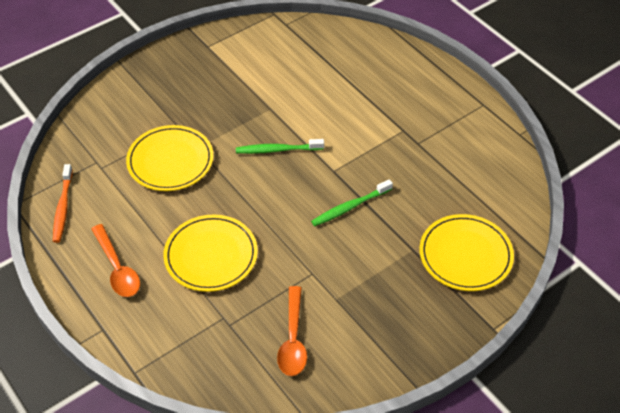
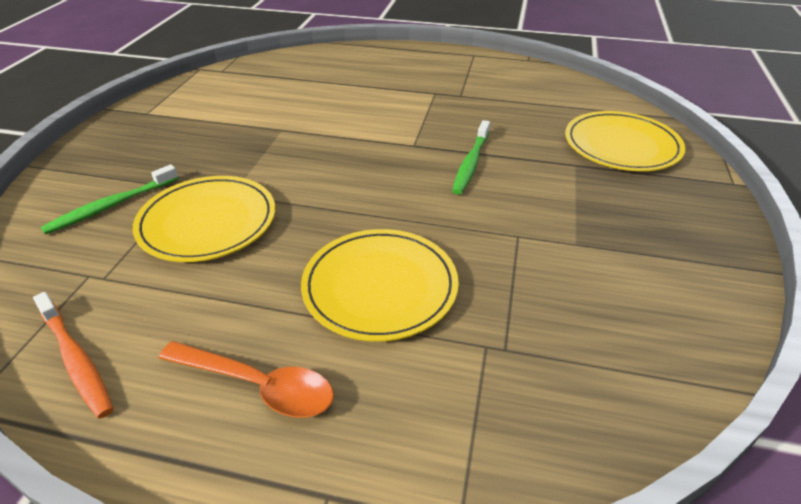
camera: 40 degrees left, 10 degrees down
(278, 150) = (333, 155): green toothbrush -> green toothbrush (112, 205)
(293, 339) = (597, 312): orange spoon -> none

